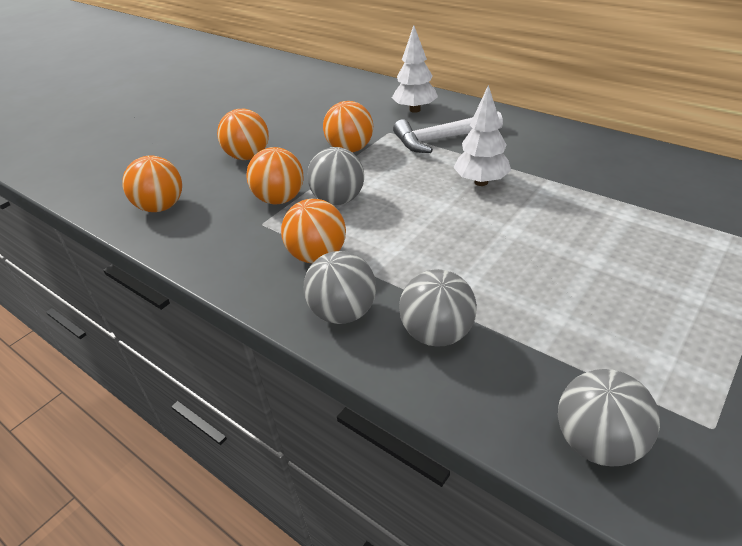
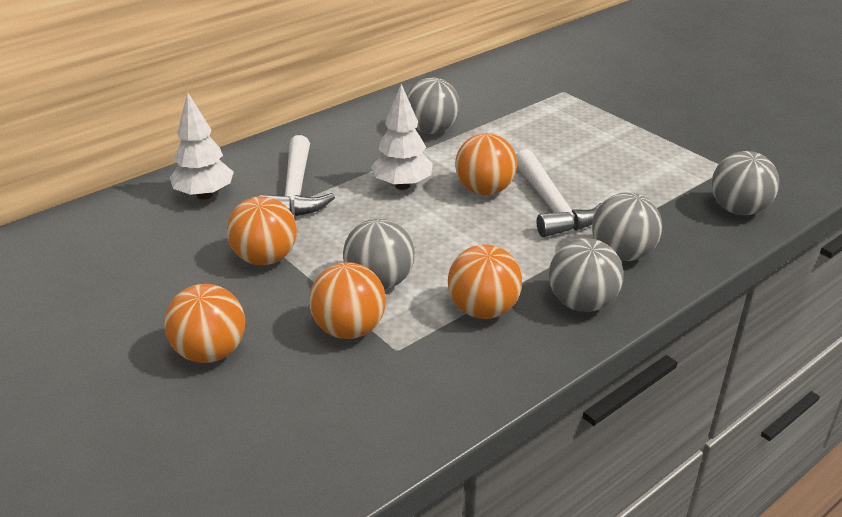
camera: 80 degrees left, 5 degrees down
(161, 207) = (297, 452): orange ball -> orange ball (484, 190)
(502, 272) = (551, 205): none -> white hammer
(591, 178) = (432, 130): none -> grey ball

